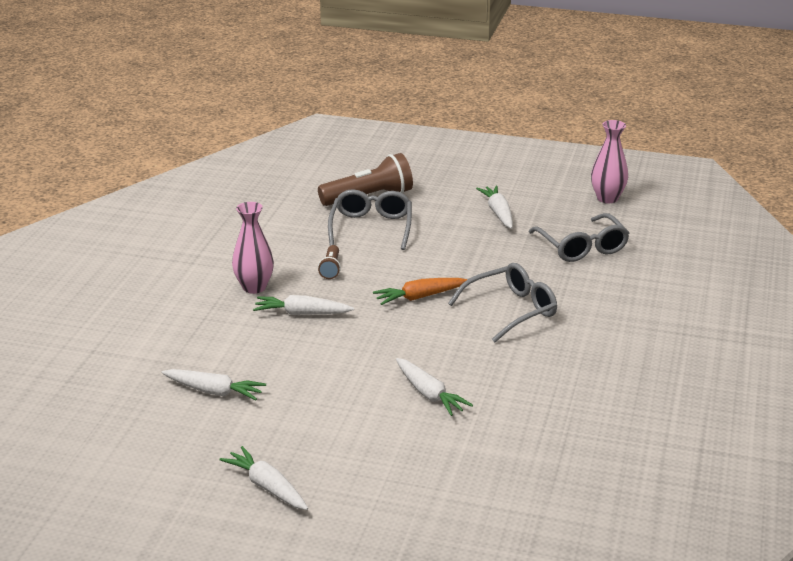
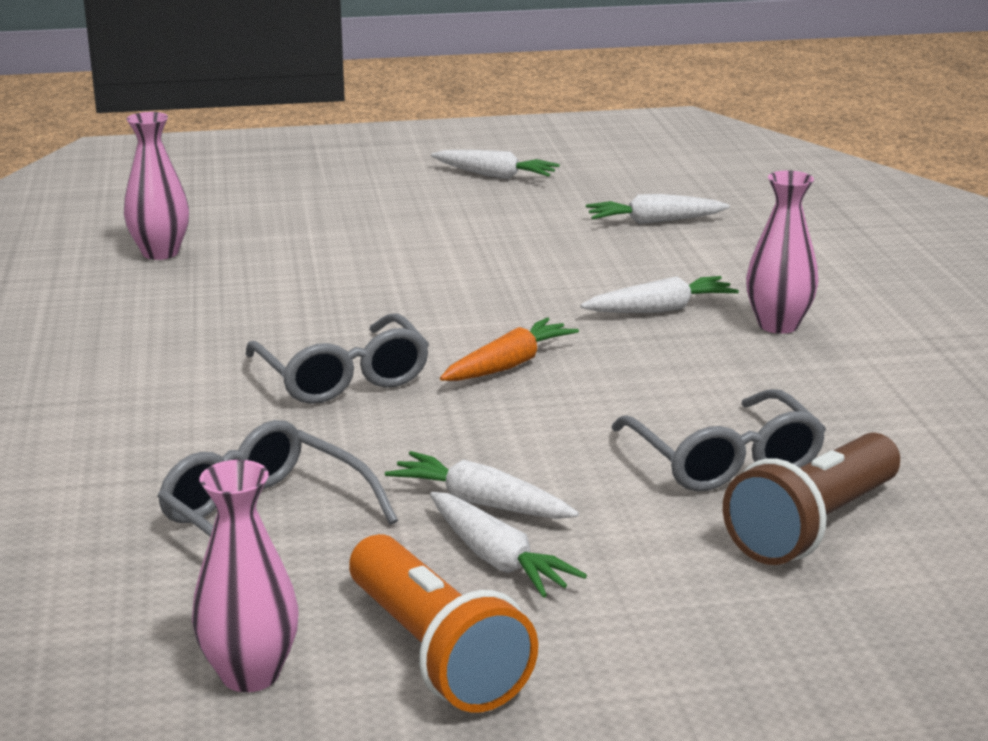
camera: 155 degrees right, 5 degrees down
(331, 269) = (700, 374): brown flashlight -> none
(429, 394) = (389, 265): white carrot -> white carrot (480, 503)
(511, 310) = (342, 377): grey glasses -> grey glasses turned 60 degrees counterclockwise
(541, 191) = (435, 653): none -> orange flashlight
(583, 451) = (160, 253): none -> pink vase

